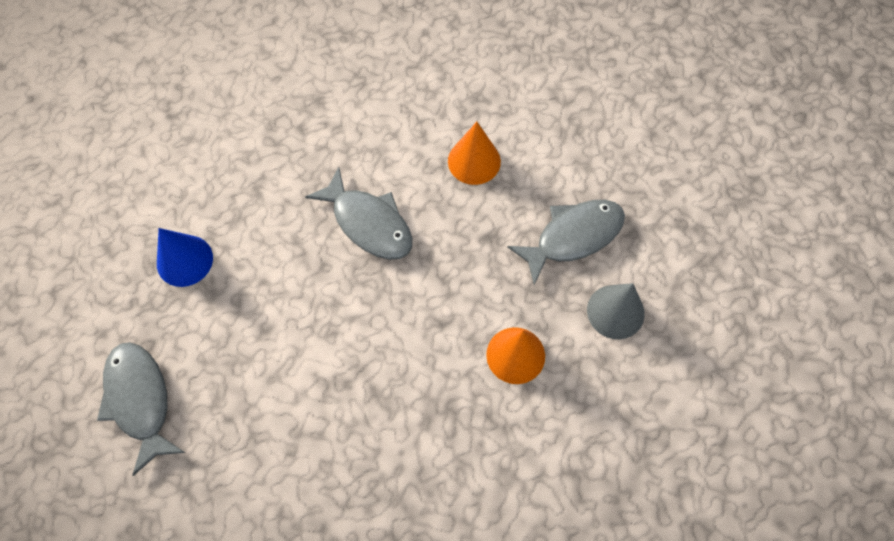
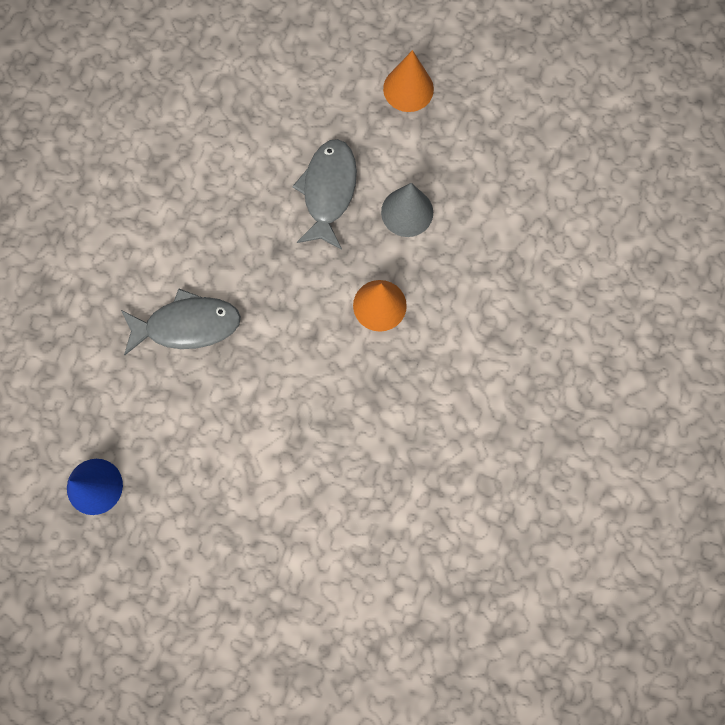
camera: 50 degrees left, 10 degrees up
(140, 400) = (183, 599): grey fish -> none
(474, 161) = (206, 208): orange cone -> orange cone (408, 89)

